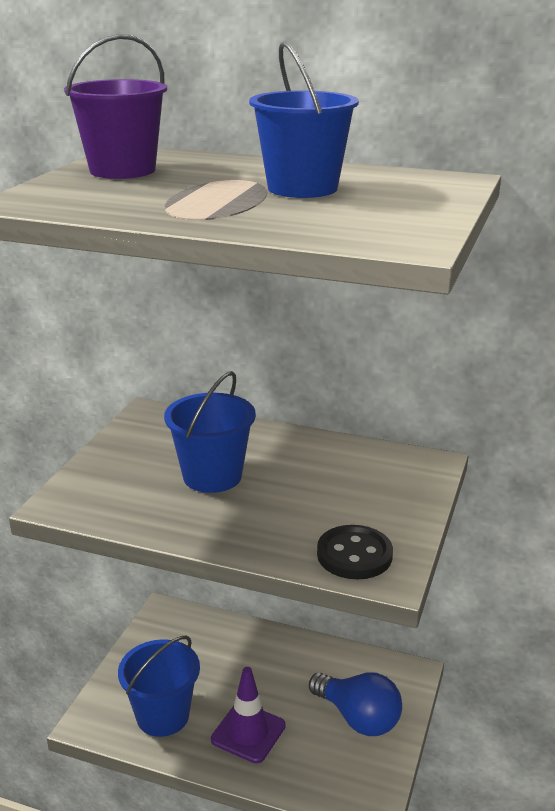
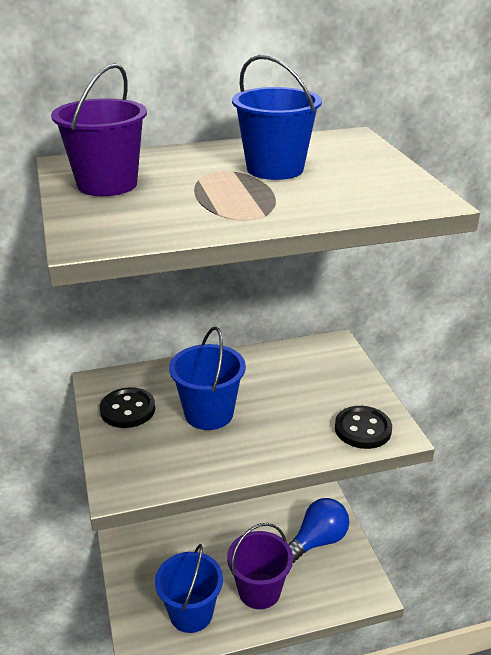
camera: 35 degrees left, 5 degrees up
(144, 444) = (128, 410): none -> black button
(248, 733) = (259, 591): purple traffic cone -> purple bucket
(358, 718) = (317, 541): blue light bulb -> blue light bulb turned 45 degrees counterclockwise

